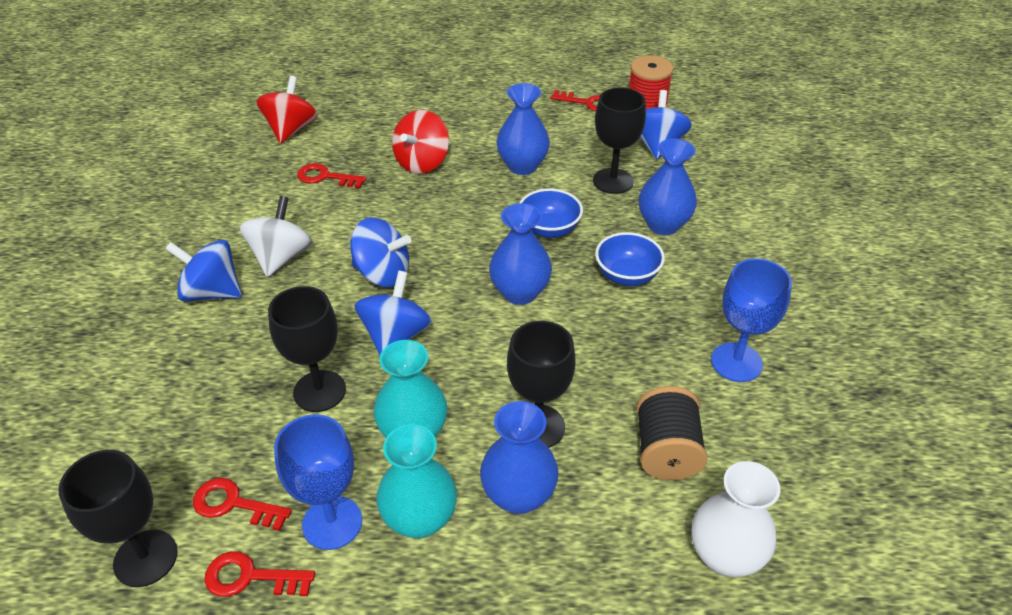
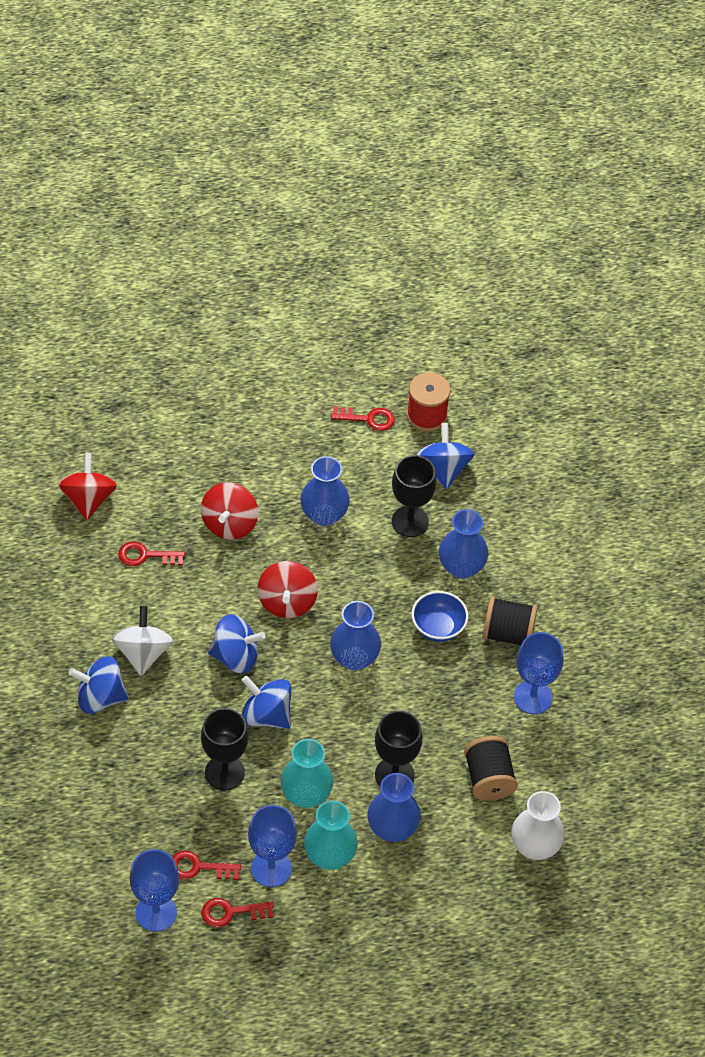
camera: 15 degrees left, 10 degrees up
(145, 558) = (156, 912): black goblet -> blue goblet
(395, 336) = (266, 715): blue spinning top -> blue spinning top turned 60 degrees counterclockwise
(459, 232) = (287, 602): none -> red spinning top
(549, 229) = (364, 587): blue bowl -> none
(710, 292) = (508, 633): none -> black spool

